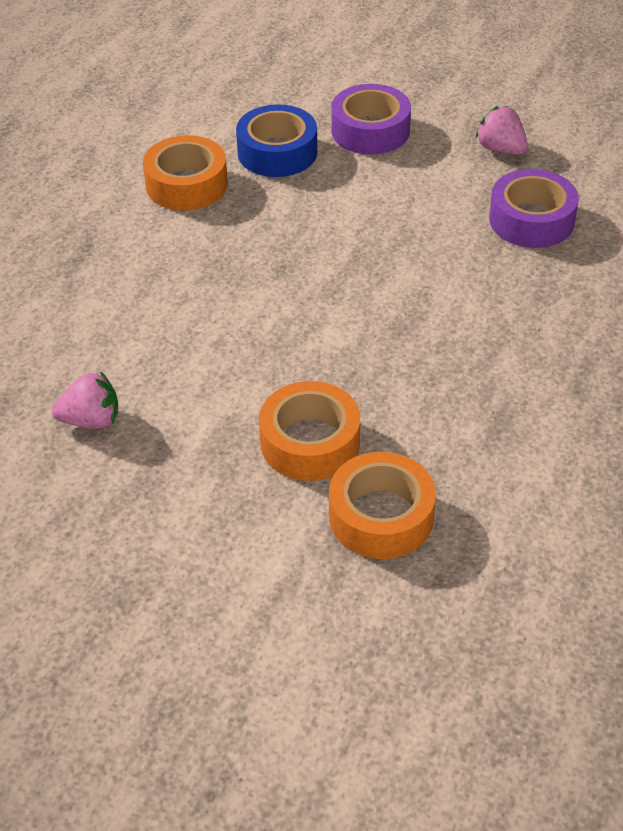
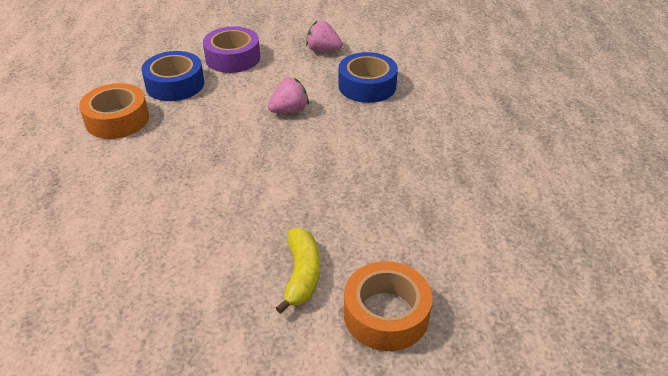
camera: 25 degrees left, 5 degrees down
(91, 420) = (114, 315): pink strawberry -> pink strawberry (289, 110)
(310, 442) = (302, 275): orange tape -> yellow banana
(531, 220) = (367, 86): purple tape -> blue tape

